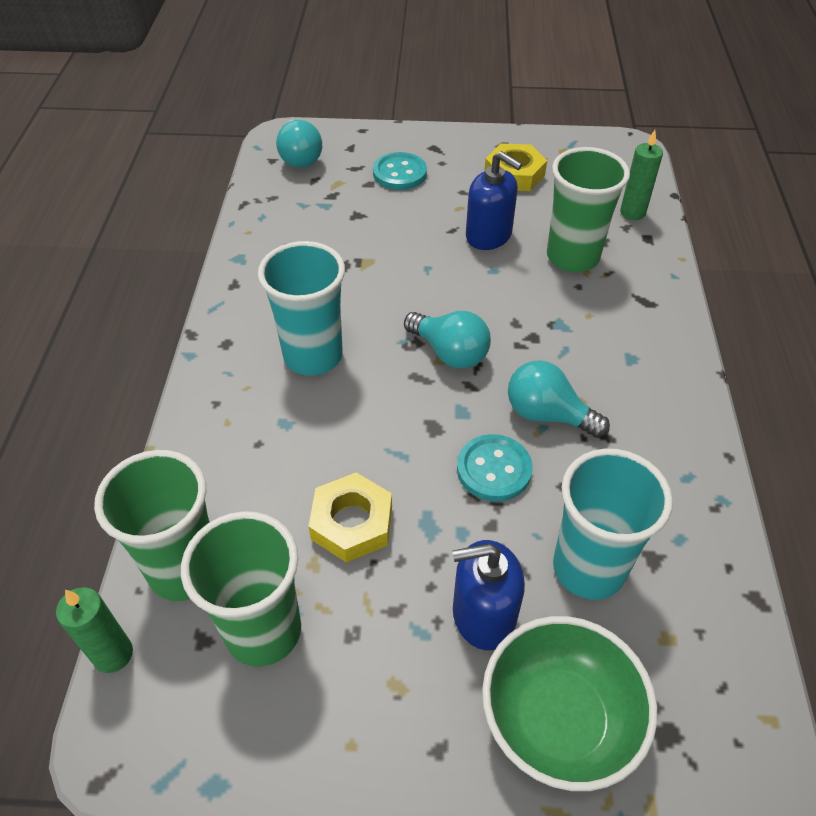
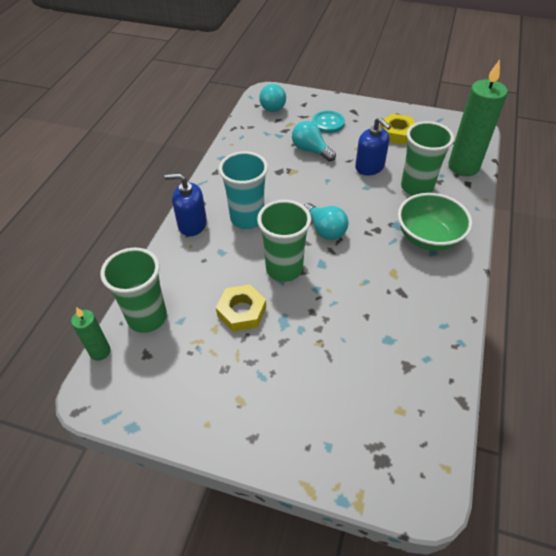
camera: 15 degrees right, 0 degrees up
(263, 631) = (178, 357): green cup -> green cup (284, 269)
(483, 615) = (298, 375): blue soap dispenser -> blue soap dispenser (192, 224)
(494, 469) = (330, 299): turquoise button -> none
(547, 414) = (371, 274): turquoise light bulb -> turquoise light bulb (311, 150)
(559, 720) = (323, 438): green bowl -> green bowl (428, 238)
(588, 568) = (367, 363): turquoise cup -> none
(632, 212) = (463, 167): green candle -> green candle, size x1.95

